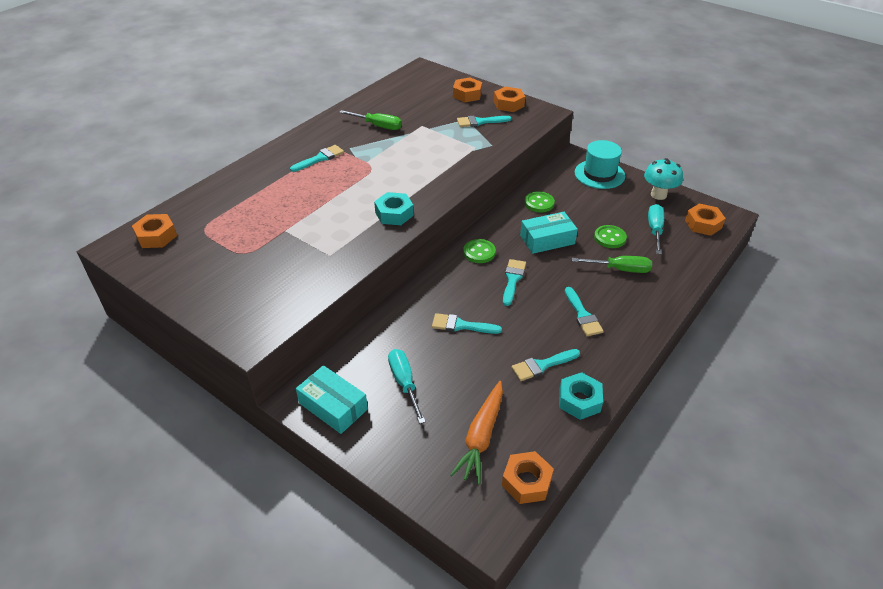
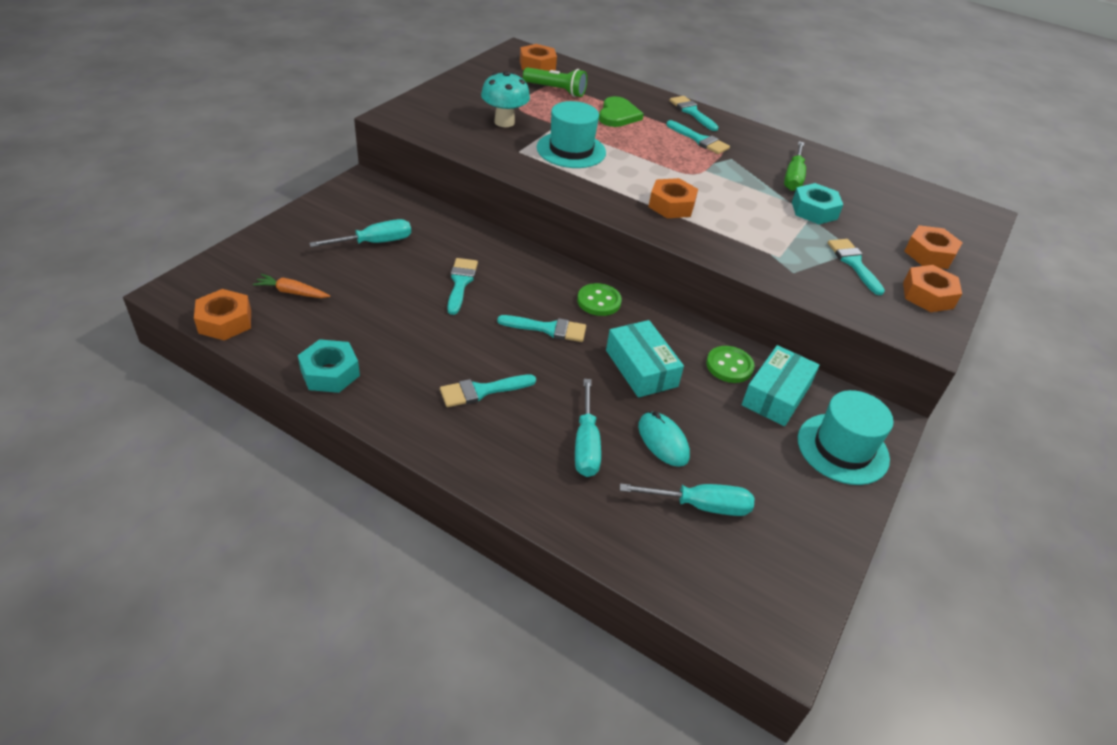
camera: 80 degrees right, 0 degrees up
(215, 227) = (556, 90): none -> green flashlight
(271, 195) = (618, 115): none -> green heart
(330, 225) = (571, 150): none -> turquoise hat
(333, 406) = (350, 201): turquoise box -> turquoise box (776, 395)
(394, 214) = (601, 190): turquoise nut -> turquoise nut (814, 210)
(481, 437) = (292, 292): orange carrot -> orange carrot, size x0.58
(542, 365) = (391, 345): turquoise brush -> turquoise brush (692, 112)
(610, 238) = (663, 441): green button -> turquoise mouse
(620, 269) = (586, 445): green screwdriver -> turquoise screwdriver
(658, 195) = (812, 529): turquoise mushroom -> turquoise mushroom (504, 122)
(703, 224) = (739, 587): orange nut -> orange nut (671, 205)

